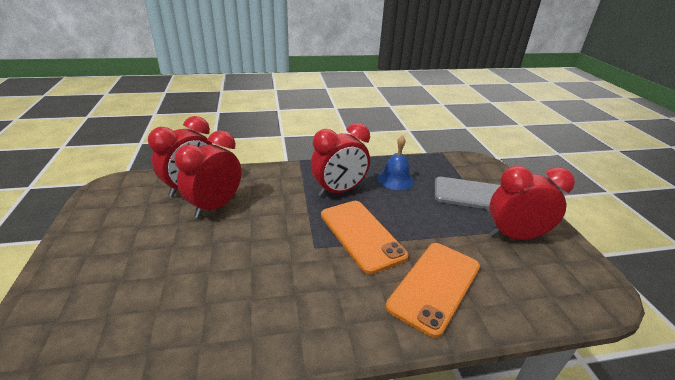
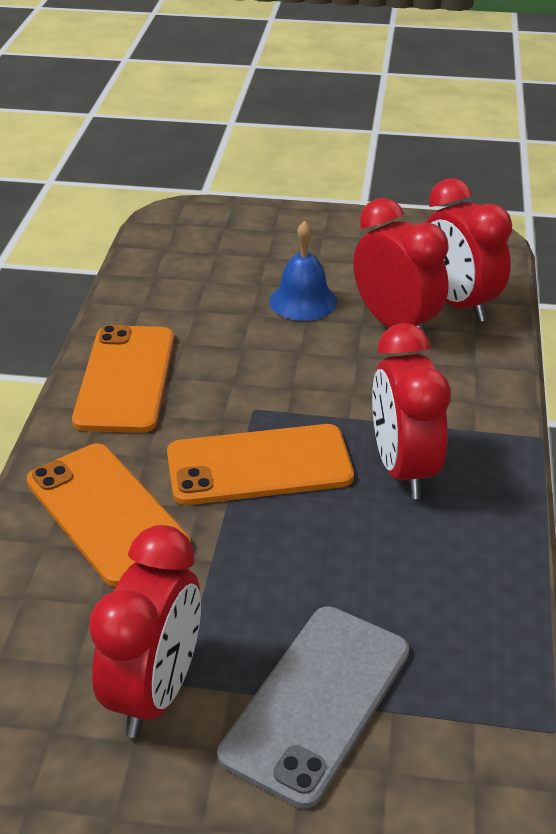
camera: 110 degrees right, 5 degrees up
(306, 320) = (125, 379): none -> orange phone
(395, 179) = (426, 570): blue bell -> blue bell (303, 301)

